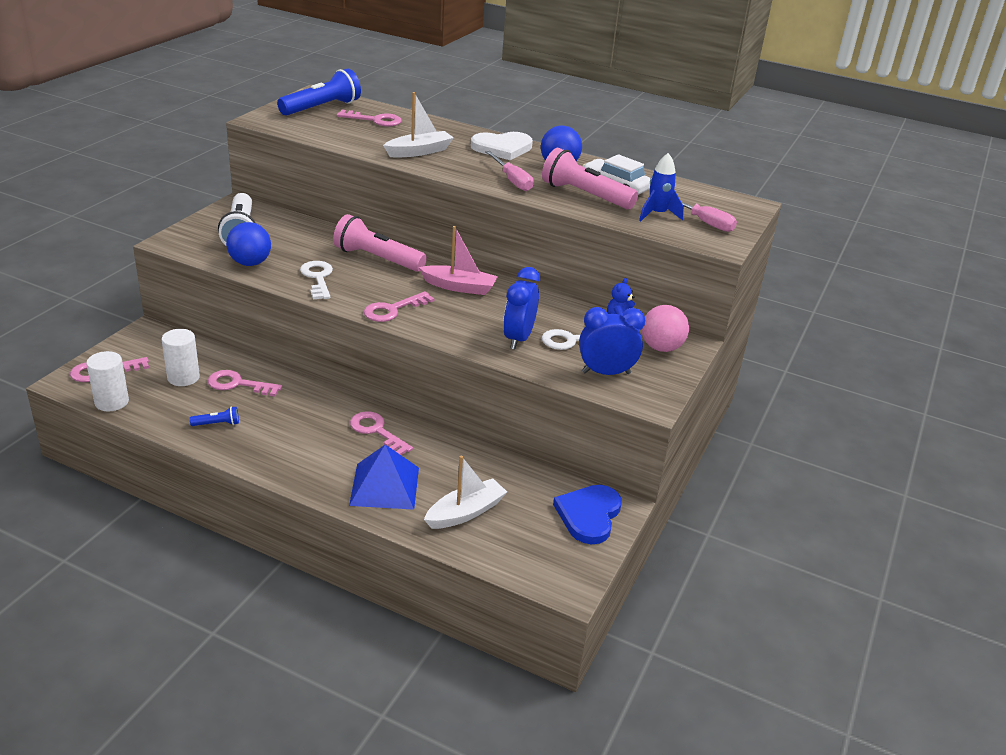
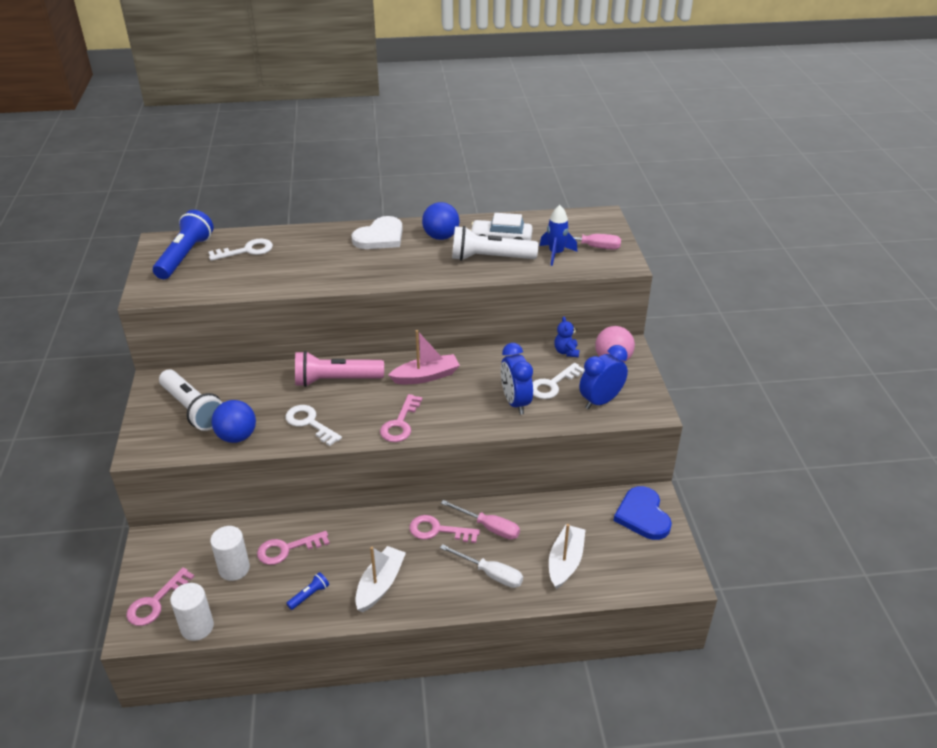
camera: 30 degrees left, 5 degrees up
(375, 120) = (247, 250): pink key -> white key
(384, 486) = (490, 574): blue pyramid -> white screwdriver
(419, 151) = (321, 269): white boat -> white boat (380, 584)
(512, 180) = (424, 267): pink screwdriver -> pink screwdriver (489, 527)
(585, 195) = (490, 258): pink flashlight -> white flashlight

